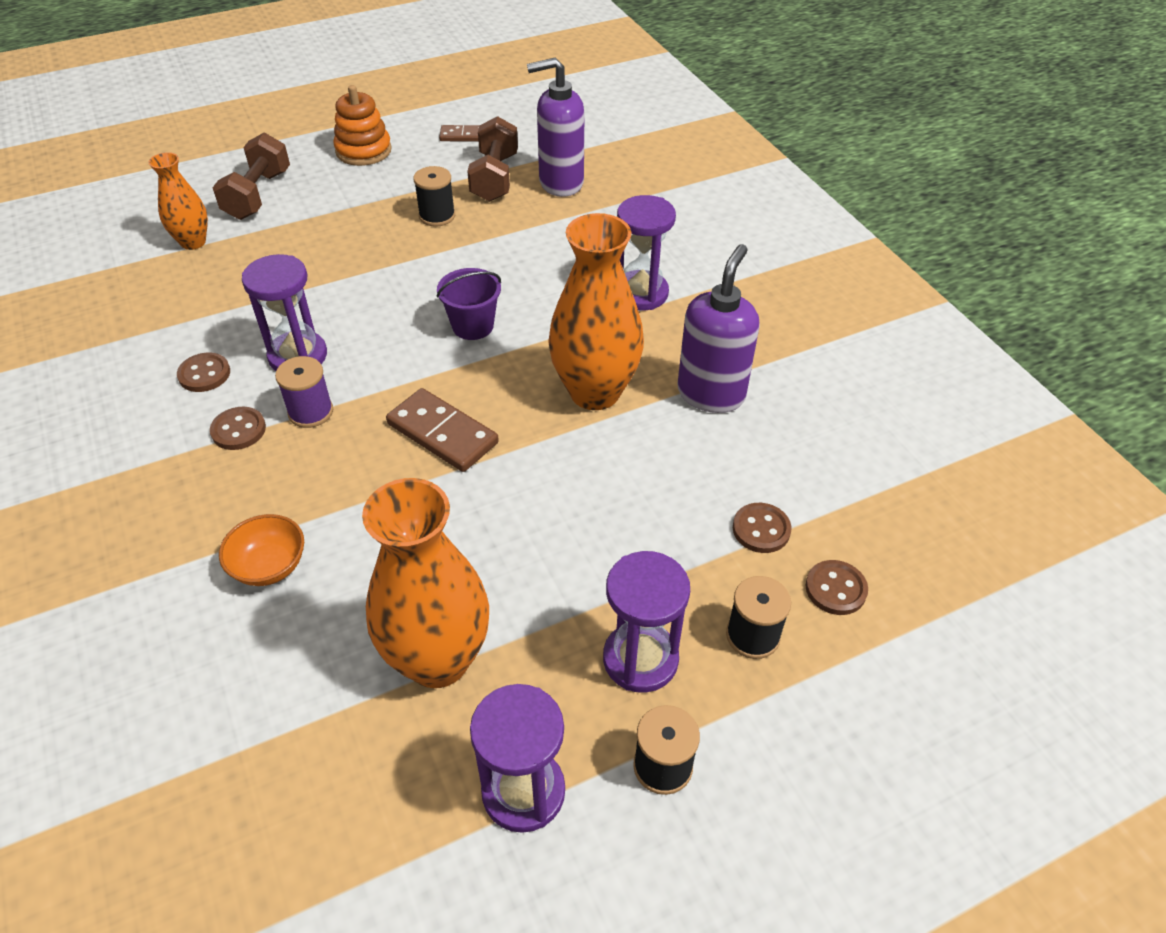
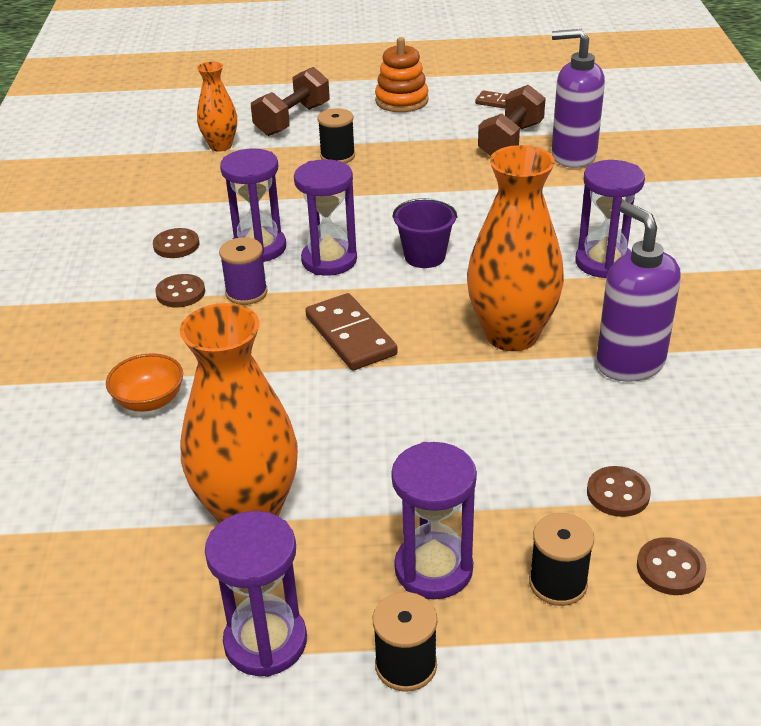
camera: 25 degrees right, 10 degrees down
(379, 353) = (329, 260): none -> purple hourglass
(437, 216) = (440, 163): black spool -> black spool (337, 156)
(711, 394) = (629, 363): purple soap dispenser -> purple soap dispenser turned 75 degrees counterclockwise

